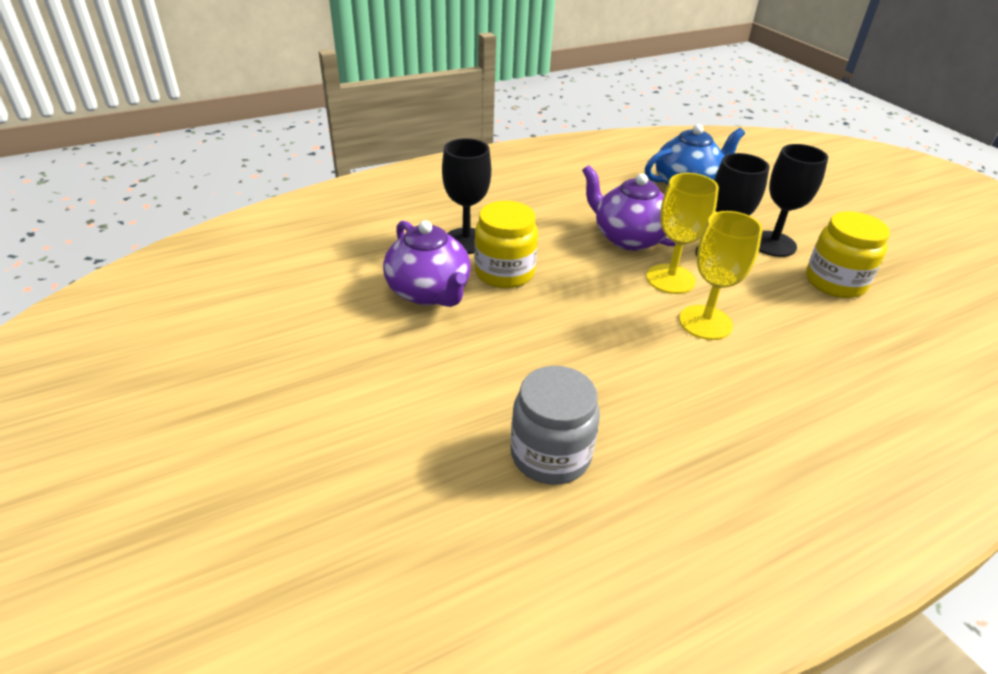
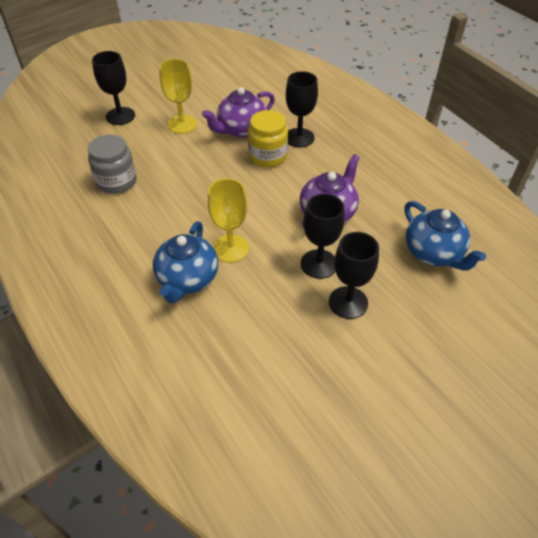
camera: 85 degrees right, 10 degrees up
(325, 453) = (120, 116): none -> black goblet
(670, 279) = (279, 234): yellow goblet -> yellow goblet (182, 124)
(774, 367) = (187, 279): none -> blue teapot
(835, 282) = (298, 336): yellow jar -> none

